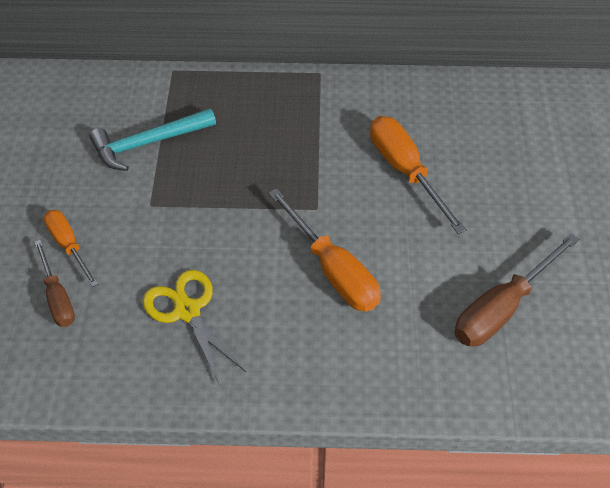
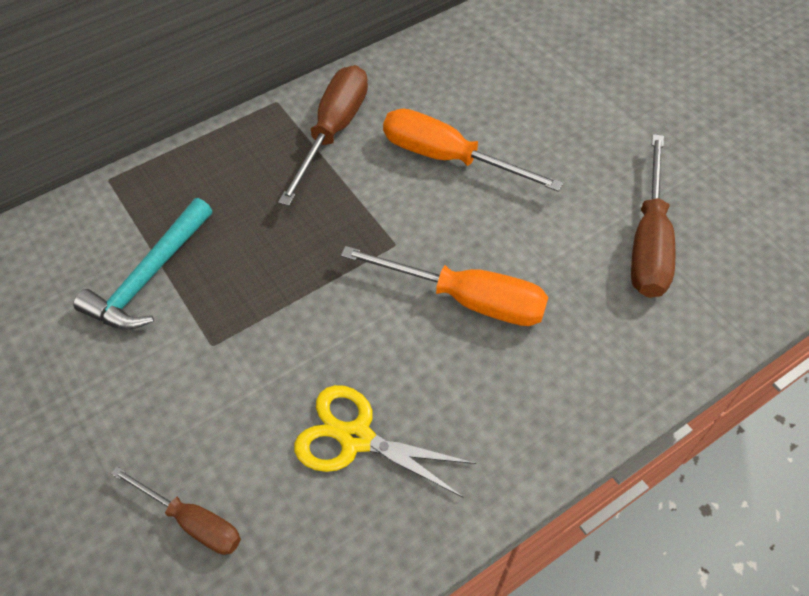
camera: 35 degrees left, 5 degrees up
(68, 246) = (153, 451): orange screwdriver -> none
(341, 112) = (333, 131): none -> brown screwdriver

